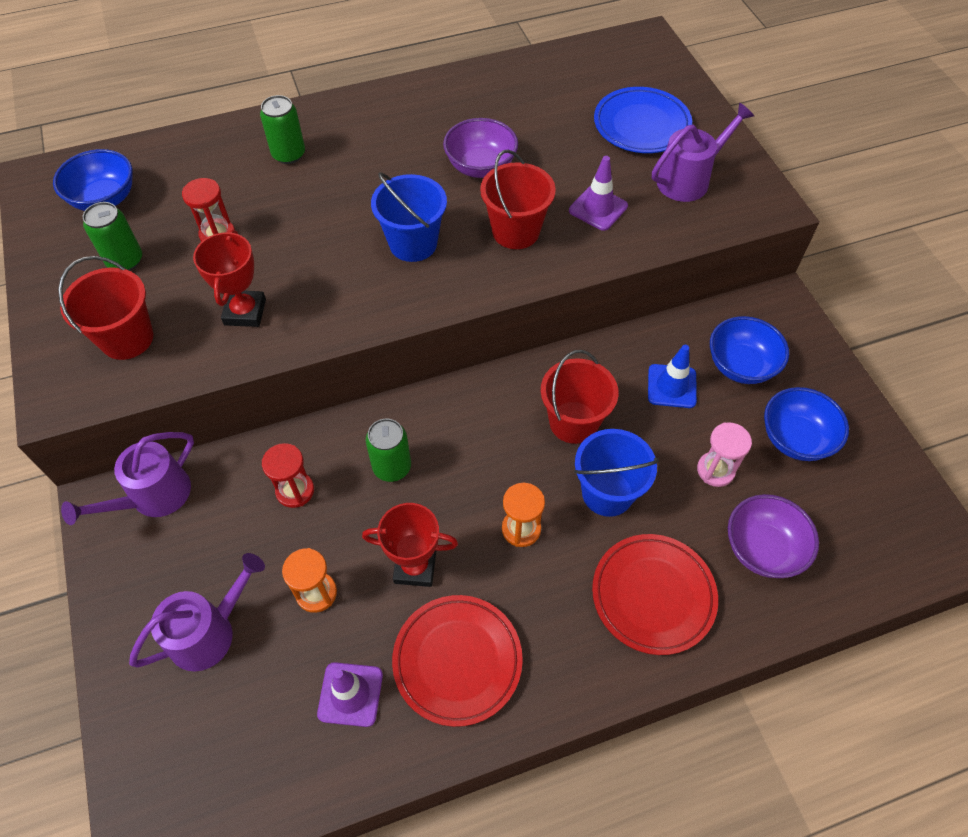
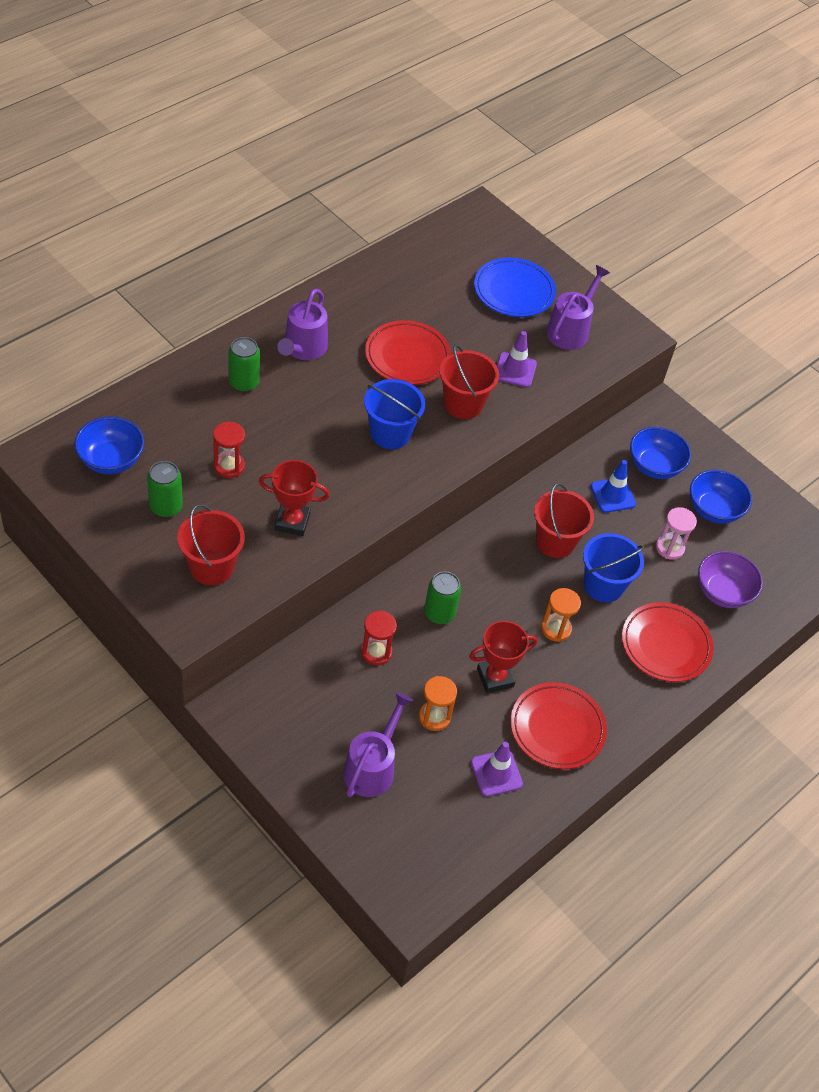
camera: 30 degrees left, 5 degrees down
(153, 496) = (268, 689): purple watering can -> purple watering can (303, 348)
(245, 312) = (292, 522): red trophy -> red trophy turned 60 degrees counterclockwise
(480, 167) = (407, 356): purple bowl -> red plate

